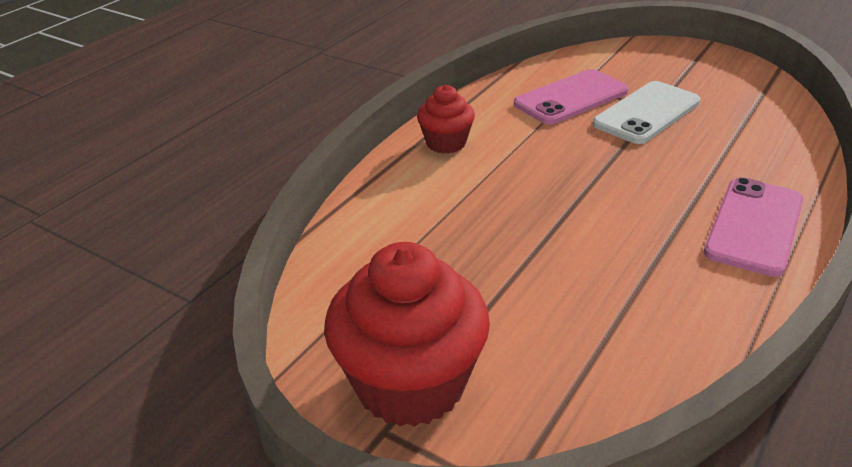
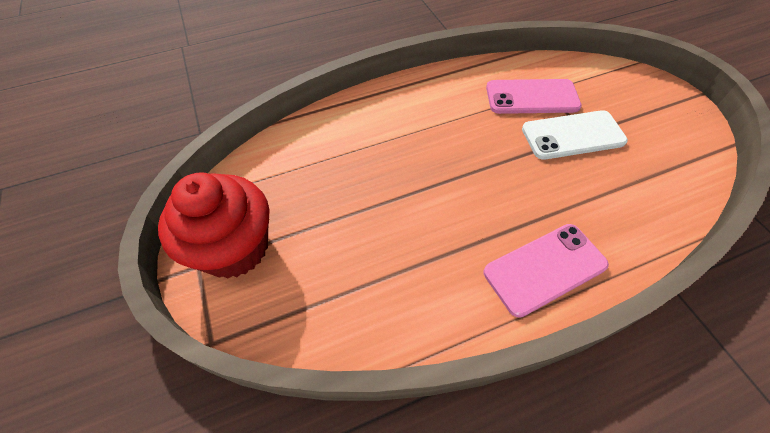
camera: 35 degrees right, 20 degrees up
(446, 143) = (414, 95): red cupcake -> none

